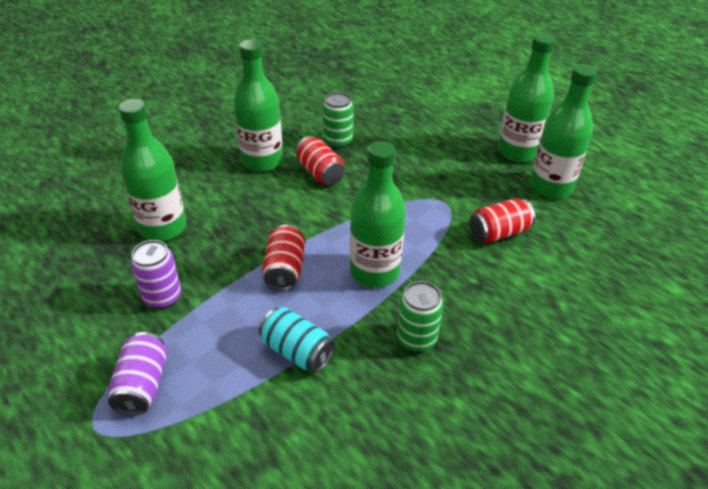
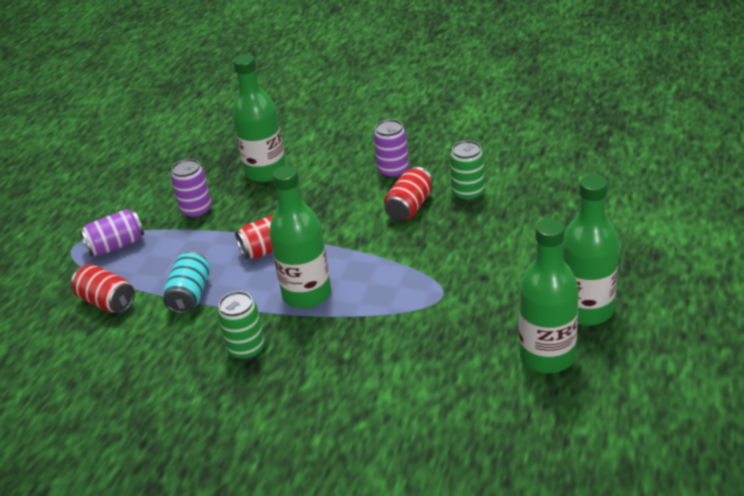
camera: 65 degrees right, 5 degrees down
(262, 161) = (393, 171): green bottle -> purple can
(498, 233) = (429, 346): red can -> red can (107, 302)

